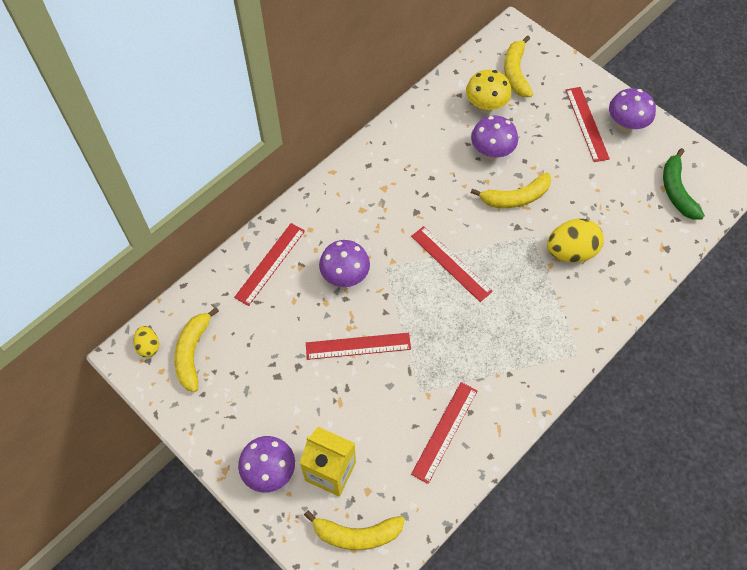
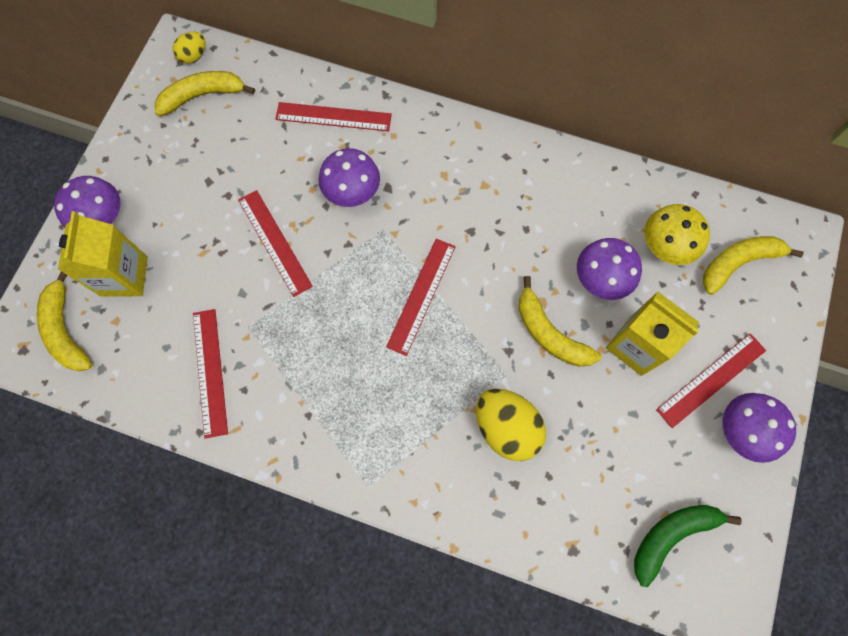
camera: 65 degrees right, 10 degrees up
(445, 431) = (210, 372): red ruler -> red ruler turned 75 degrees clockwise
(546, 153) = (635, 346): none -> yellow carton

